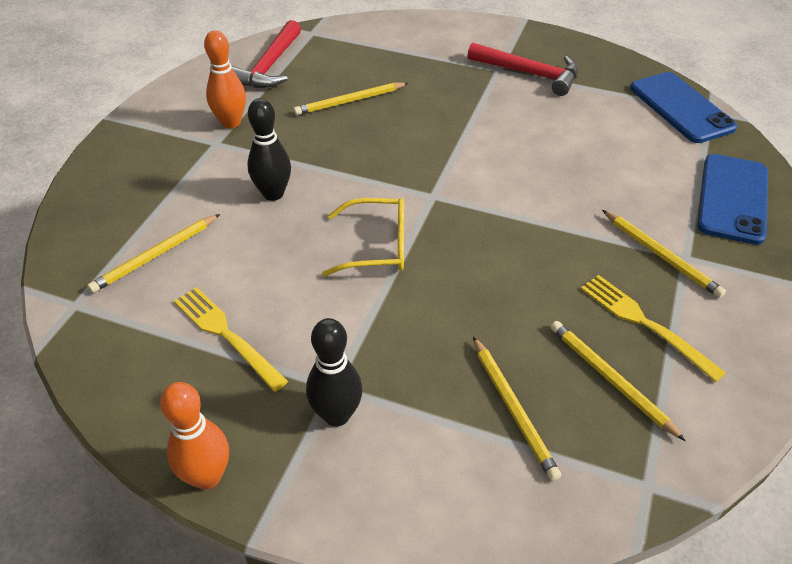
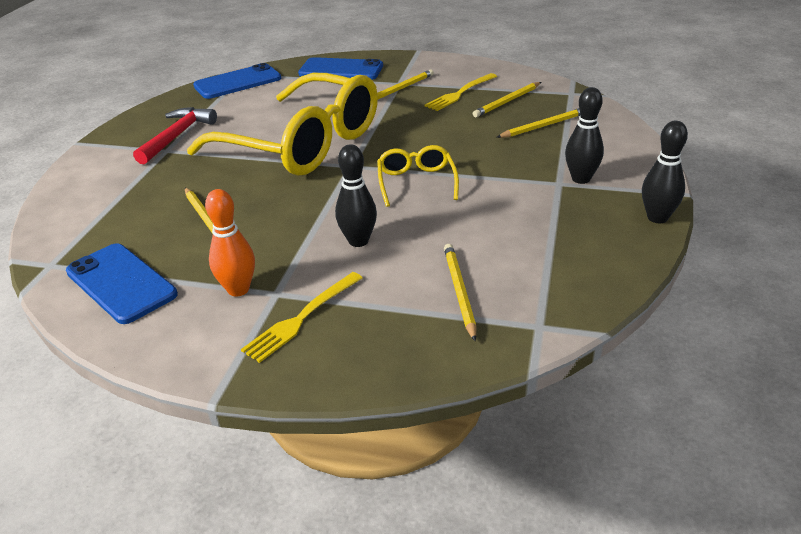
camera: 95 degrees left, 10 degrees down
(156, 255) = (459, 292): yellow pencil -> yellow pencil turned 135 degrees counterclockwise
(207, 476) = (657, 218): orange bowling pin -> black bowling pin
(225, 334) = (535, 234): yellow fork -> yellow fork (301, 319)
(270, 66) = (121, 283): red hammer -> blue phone
(495, 160) = (302, 144): none -> yellow glasses

